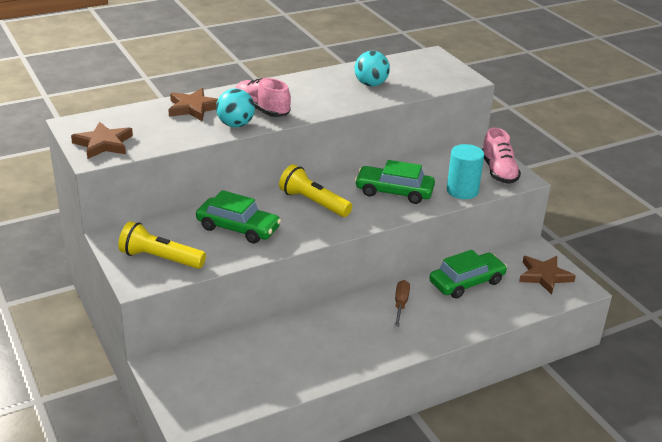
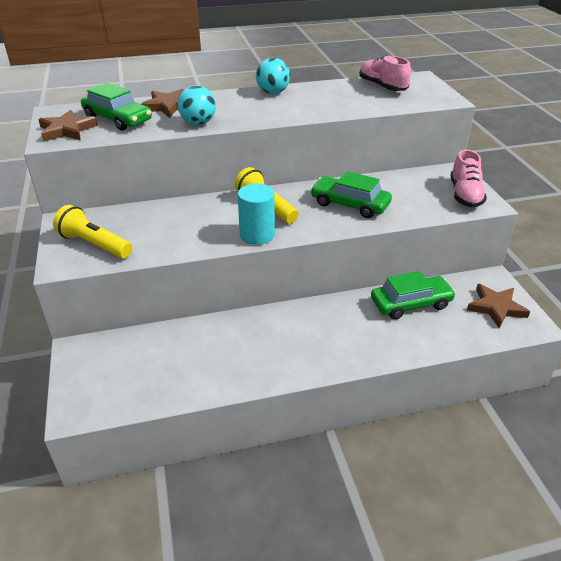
camera: 15 degrees right, 5 degrees up
(238, 228) = (182, 223): green car -> green car (117, 119)
(261, 110) = (230, 112): pink shoe -> pink shoe (382, 87)
(371, 84) = (348, 98): turquoise ball -> turquoise ball (273, 92)
(400, 304) = (335, 317): brown screwdriver -> none
(462, 191) = (420, 210): turquoise cylinder -> turquoise cylinder (257, 235)

